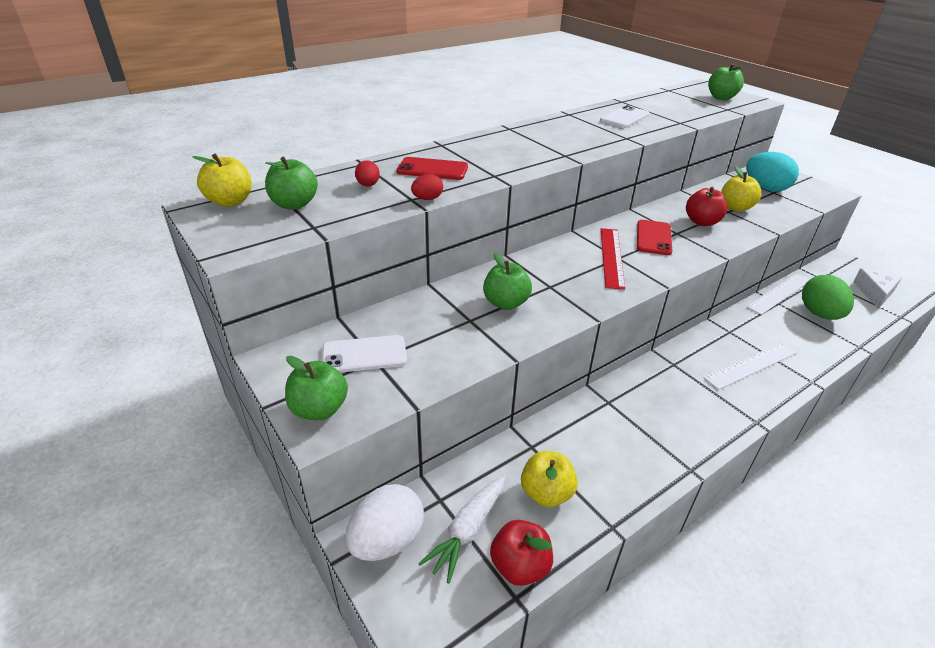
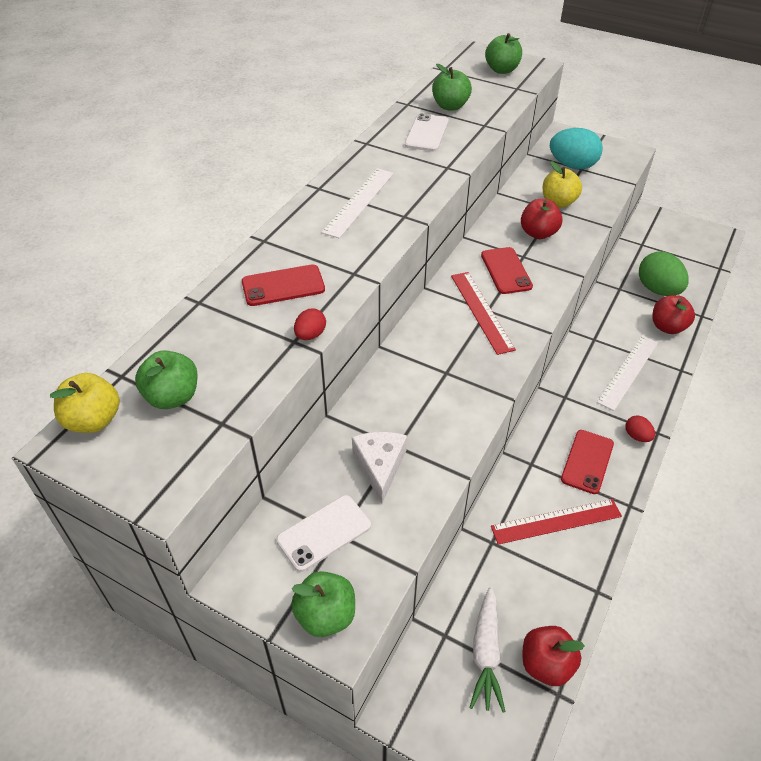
camera: 25 degrees left, 10 degrees up
(368, 185) = (231, 336): red egg -> red egg (637, 436)
(387, 540) = (424, 698): white egg -> none
(505, 303) = (418, 411): green apple -> green apple (450, 106)
(546, 493) = (529, 584): yellow apple -> none
(605, 454) = (556, 521): none -> red ruler
(666, 419) = (587, 461): none -> red phone
(779, 293) = (616, 276): white ruler -> white ruler (359, 202)
(814, 344) = (667, 327): none -> red apple
(874, 292) = (690, 247): white cheese -> white cheese (380, 466)

